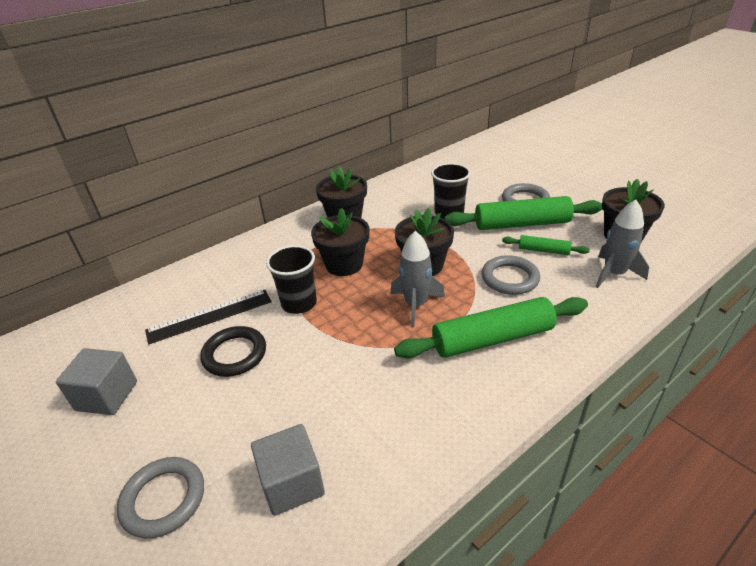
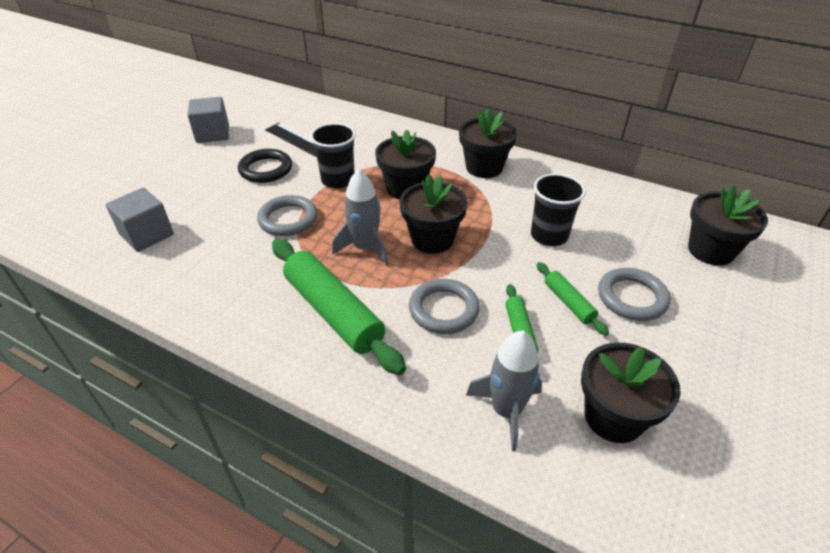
camera: 65 degrees right, 5 degrees up
(163, 499) = (132, 187): grey ring -> grey ring (288, 219)
(493, 163) = (710, 250): none -> black flower pot
(521, 224) = (568, 302): green rolling pin -> green rolling pin, size x0.49

